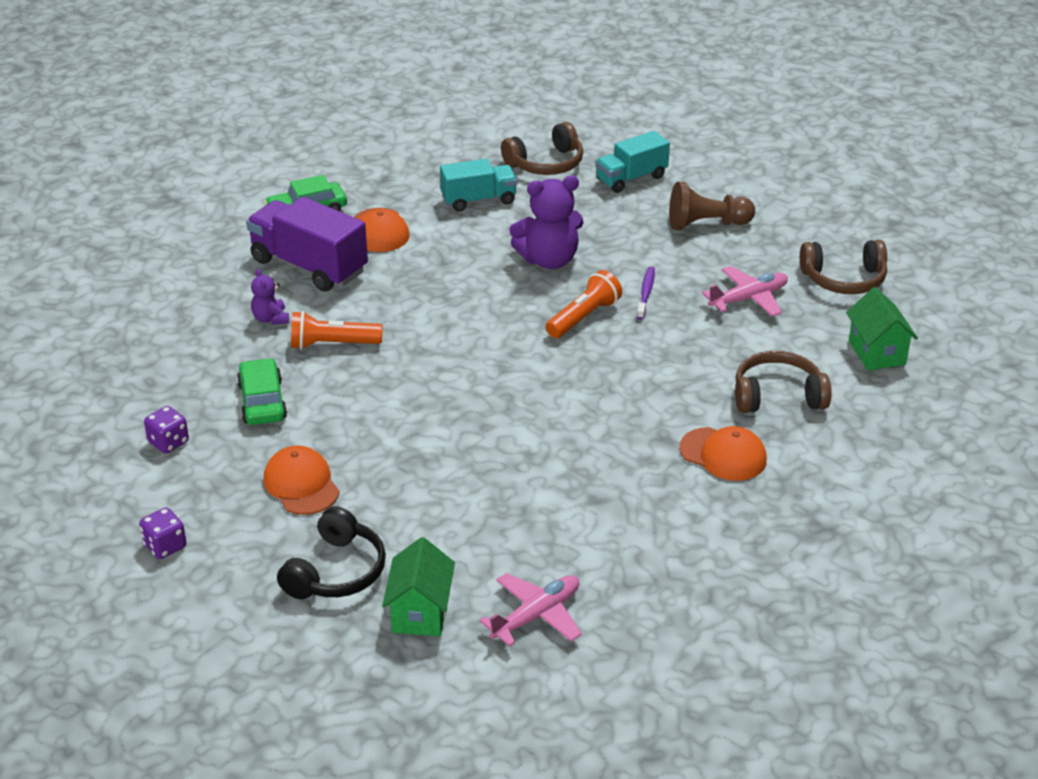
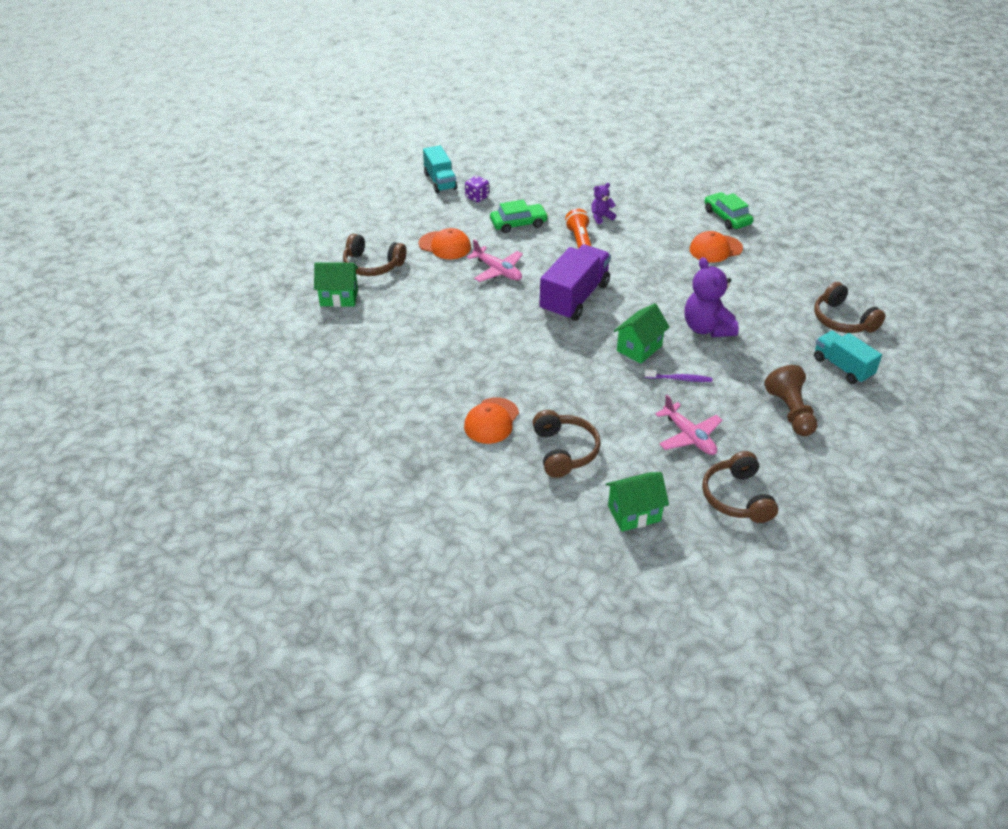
camera: 85 degrees right, 5 degrees up
(165, 546) = (392, 208): purple dice -> none
(301, 484) = (445, 245): orange cap -> orange cap turned 60 degrees clockwise
(309, 266) = (663, 225): purple truck -> purple truck (574, 298)
(336, 571) = (372, 265): black headphones -> brown headphones
(478, 200) = (774, 290): turquoise truck -> turquoise truck (440, 181)
(536, 615) = (335, 341): pink plane -> pink plane (498, 271)
(583, 317) = (639, 348): orange flashlight -> green house

